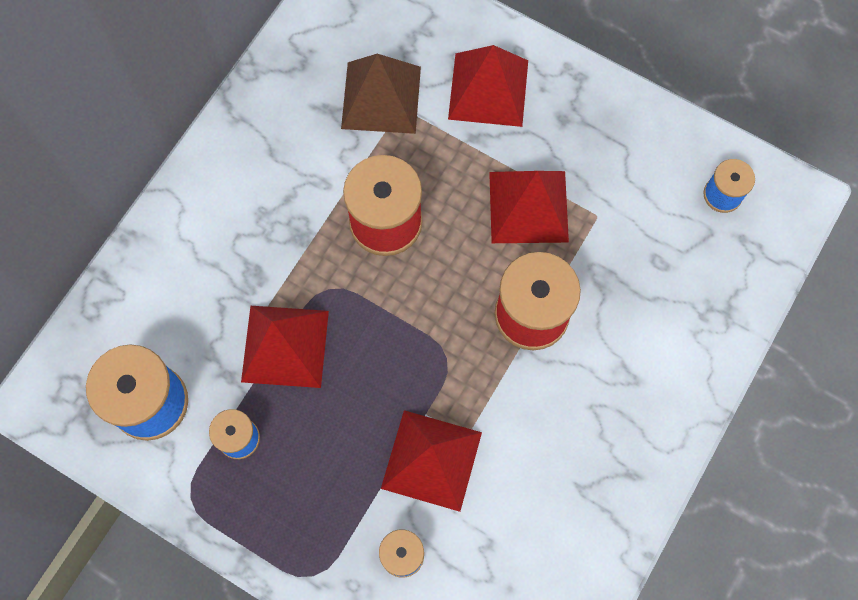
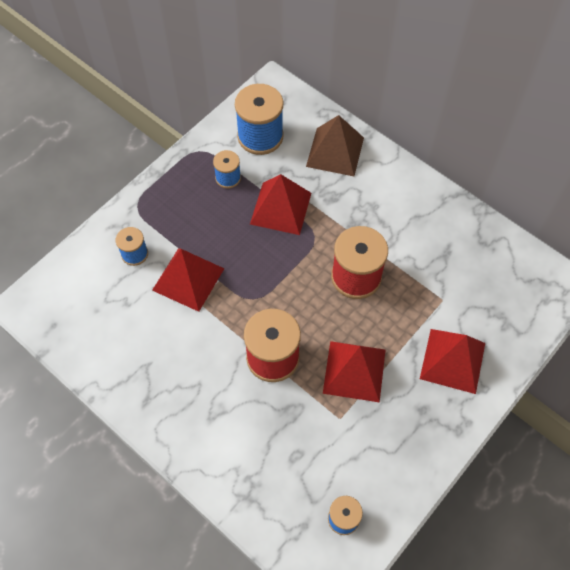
camera: 100 degrees right, 10 degrees down
(381, 97) = (452, 288): brown pyramid -> brown pyramid (335, 151)

